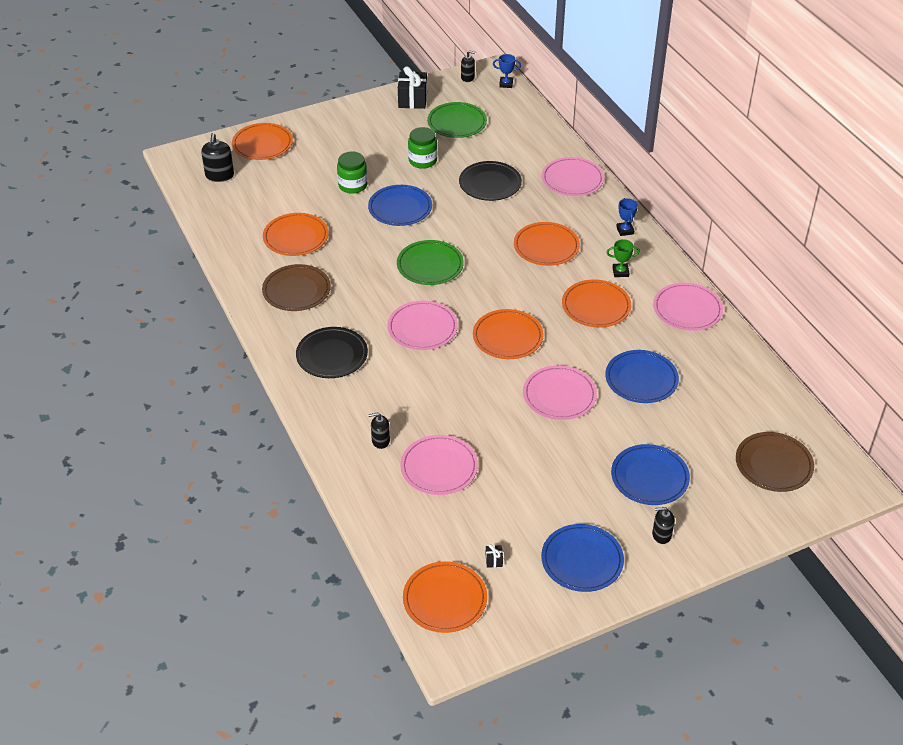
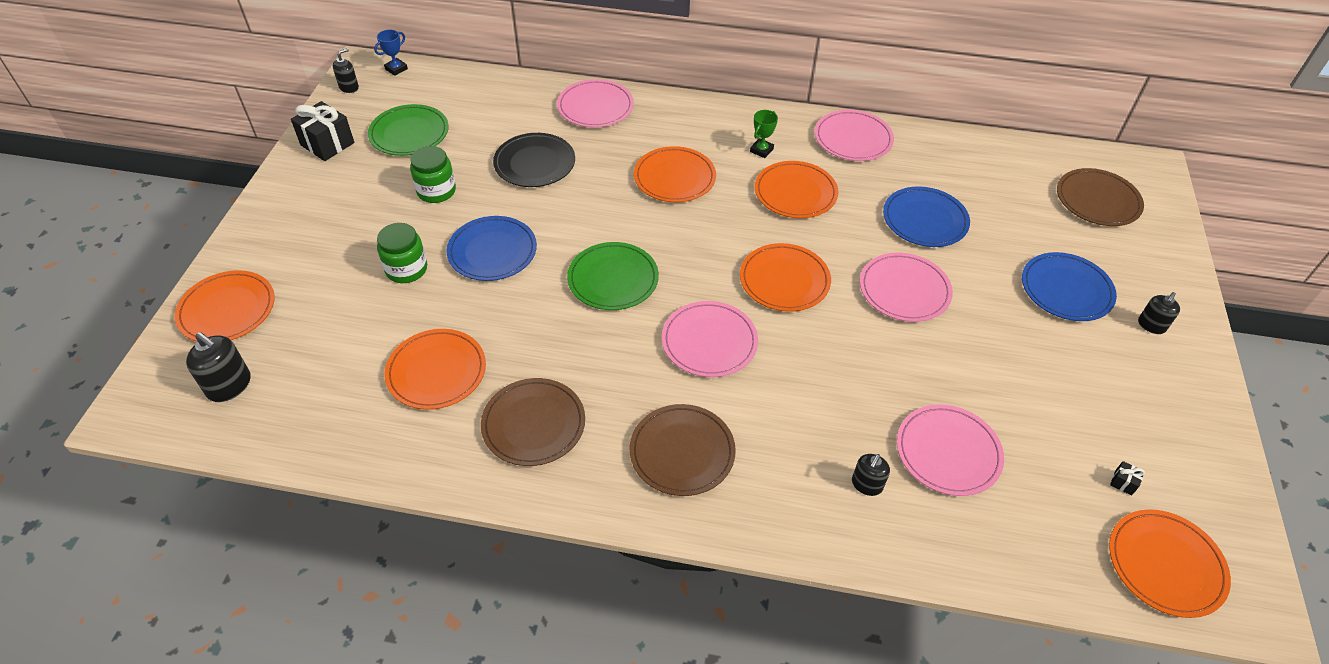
camera: 55 degrees left, 5 degrees up
(332, 355) = (682, 452): black plate -> brown plate
(582, 560) = (1158, 406): blue plate -> none
(625, 230) = (706, 115): blue trophy -> none

